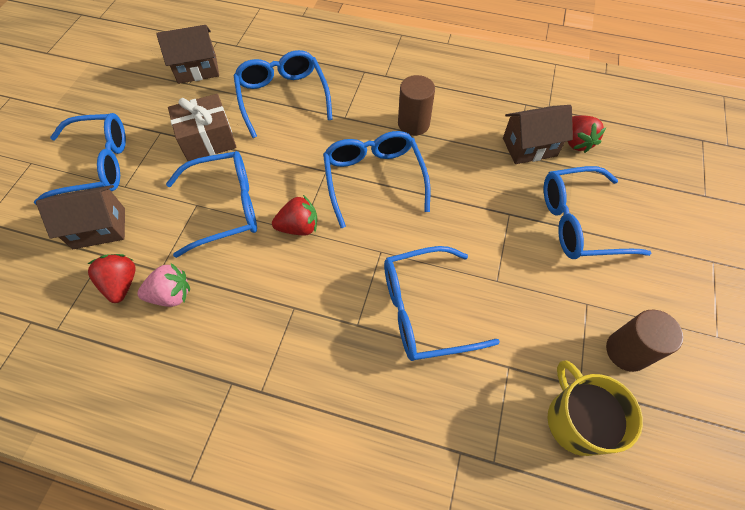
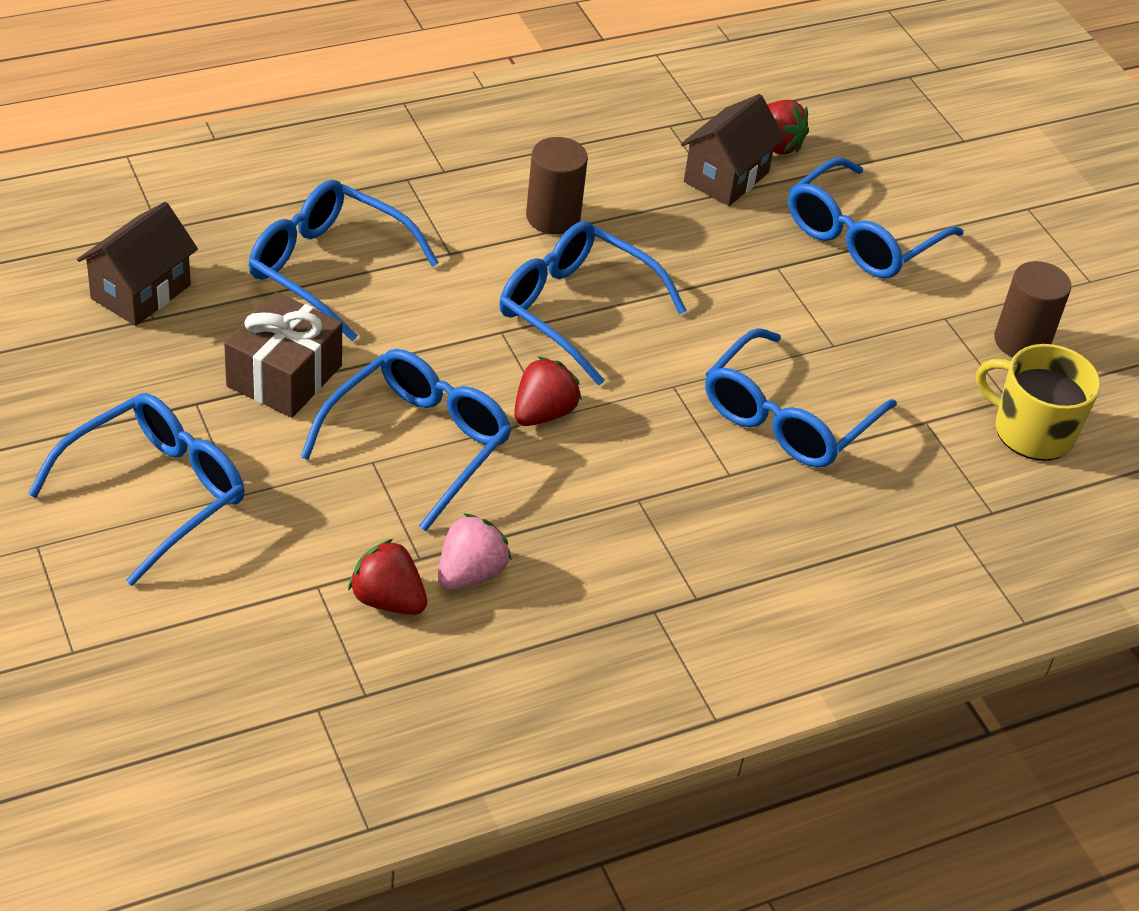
camera: 45 degrees left, 15 degrees down
(99, 228) = (269, 561): brown house -> none

